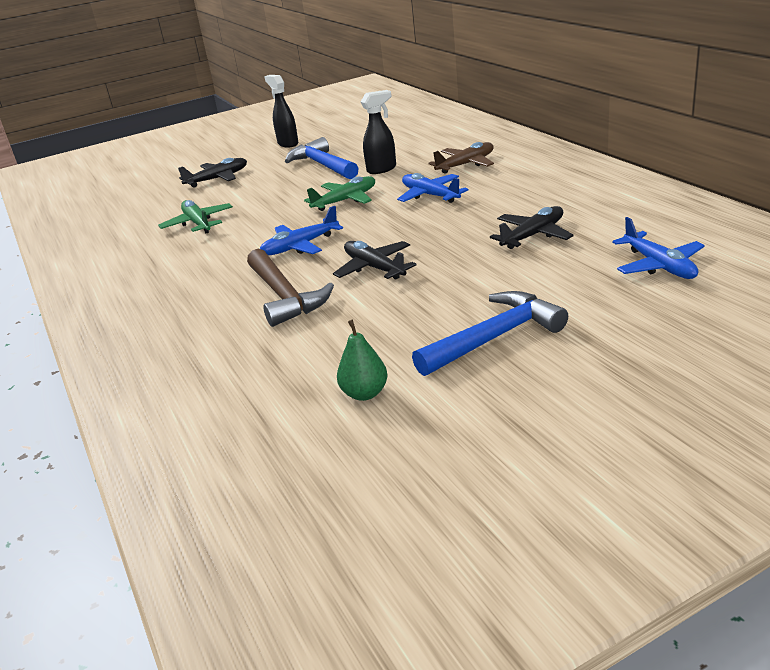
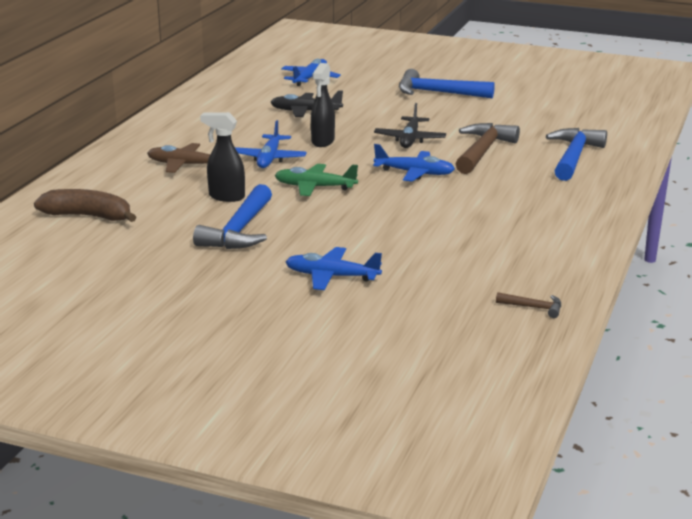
camera: 135 degrees left, 5 degrees down
(69, 224) = (534, 307): none -> brown hammer
(184, 344) = (573, 157): none -> blue hammer
(198, 223) = (436, 233): green plane -> none
(218, 179) = (331, 276): black plane -> blue plane
(287, 143) = (184, 283): black spray bottle -> black spray bottle (322, 142)
(365, 393) = (526, 103): green pear -> none
(420, 130) = (88, 216): none -> brown banana

